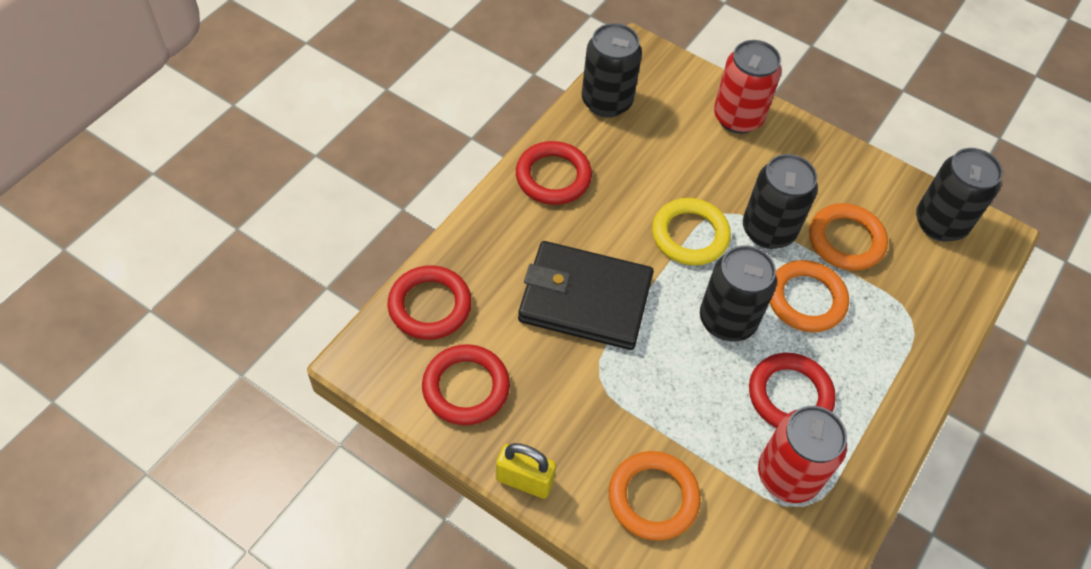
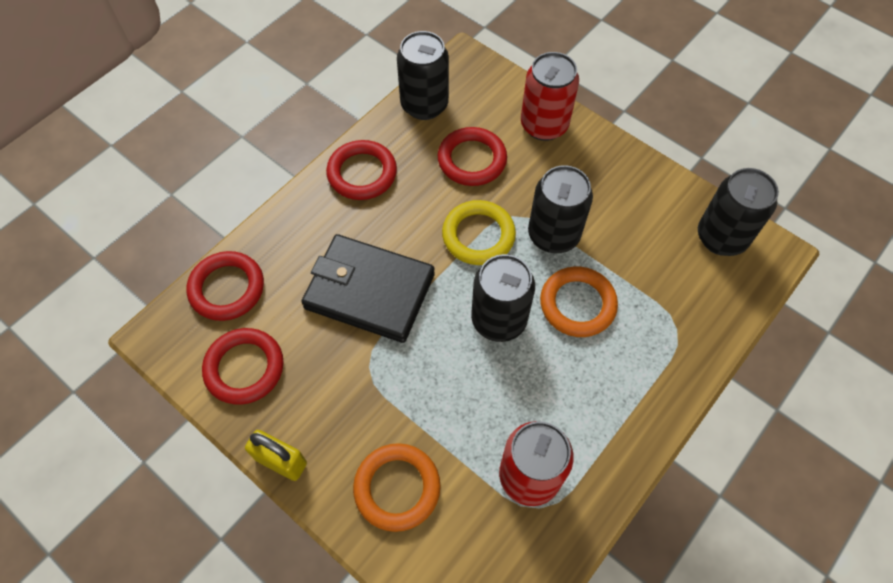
camera: 10 degrees right, 5 degrees up
(790, 395) = (545, 397): red ring -> red ring (472, 160)
(846, 240) = (626, 249): orange ring -> none

